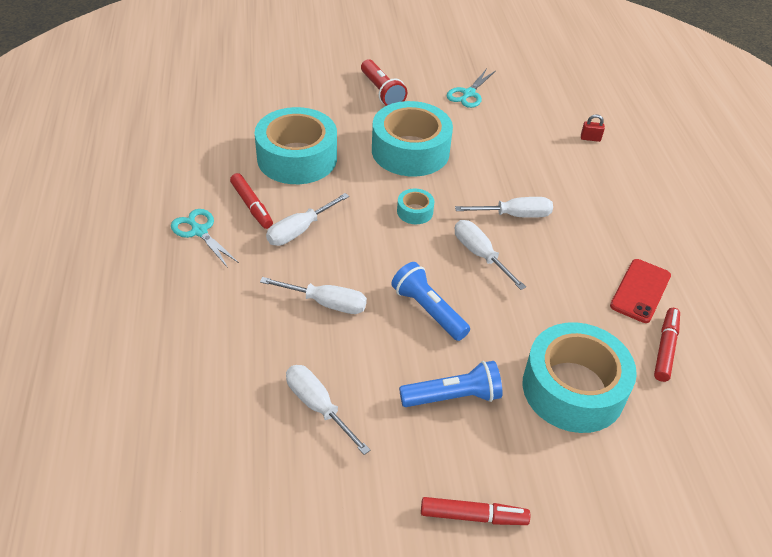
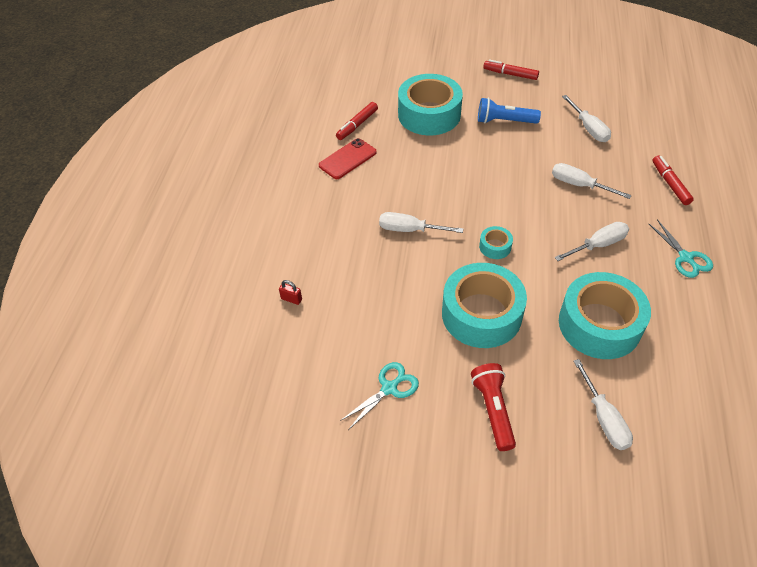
camera: 160 degrees left, 5 degrees up
(251, 206) = (642, 276): red marker -> red marker (670, 184)
(428, 310) = (506, 169): blue flashlight -> none
(480, 255) = (453, 201): white screwdriver -> white screwdriver (603, 418)

